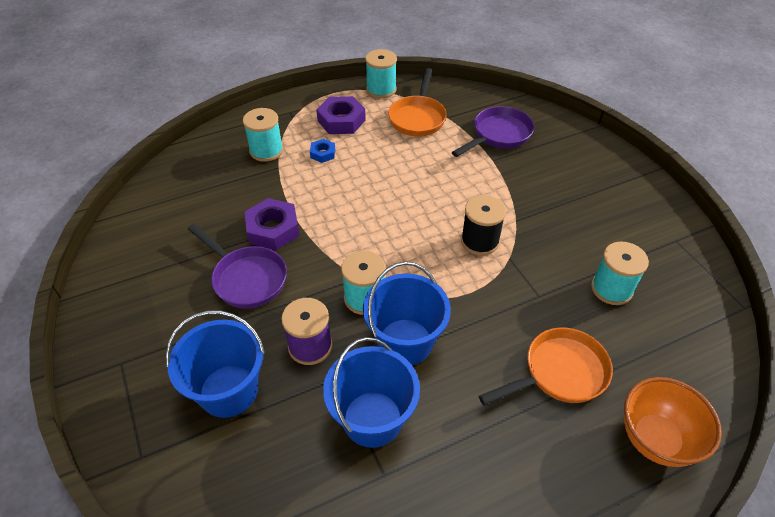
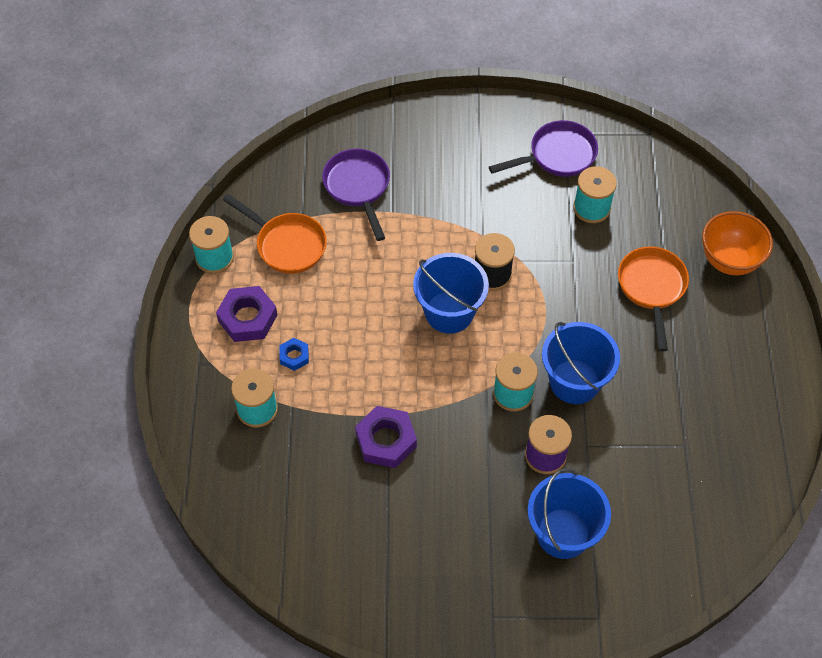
camera: 65 degrees left, 10 degrees up
(246, 278) = (440, 483): purple pan -> purple pan (557, 155)
(372, 419) = (636, 434): blue bucket -> blue bucket (449, 312)

